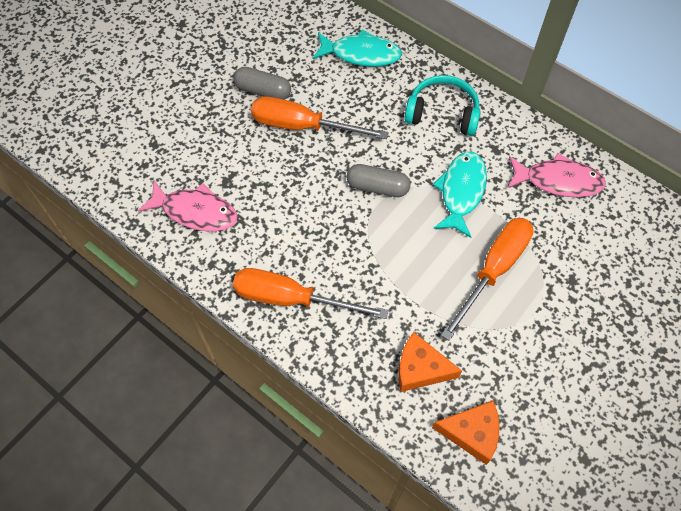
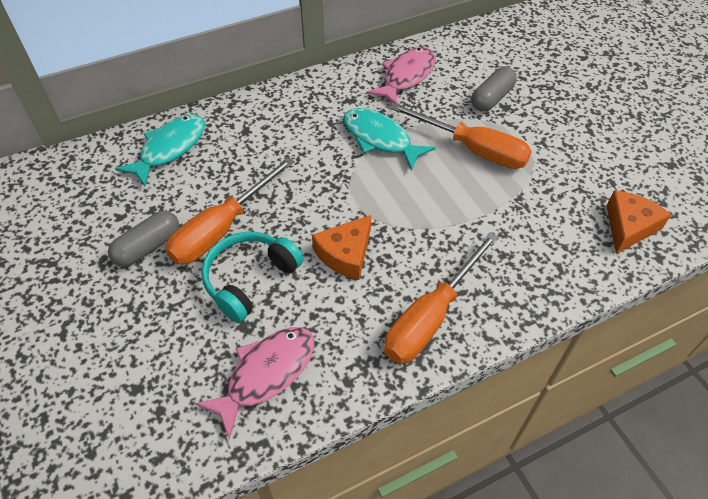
camera: 65 degrees left, 10 degrees down
(377, 187) = (338, 196): grey capsule -> grey capsule (492, 98)
(420, 368) = (552, 239): orange cheese -> orange cheese (345, 254)
(442, 113) = (286, 118): turquoise headphones -> turquoise headphones (250, 279)
(494, 270) = (473, 149): orange screwdriver -> orange screwdriver turned 150 degrees clockwise

